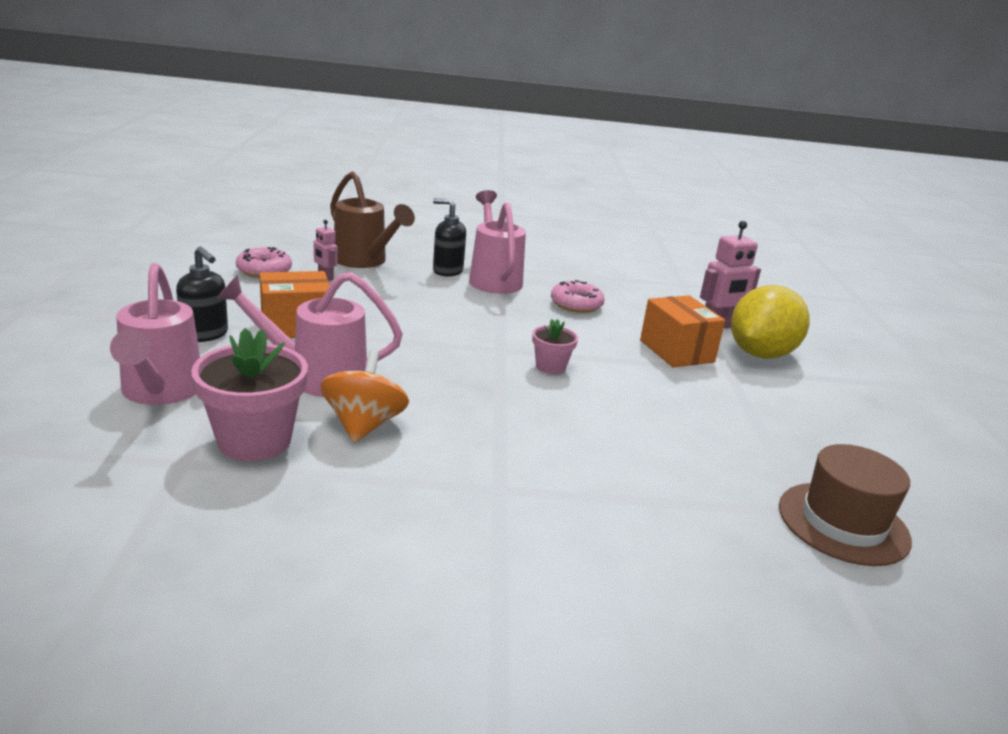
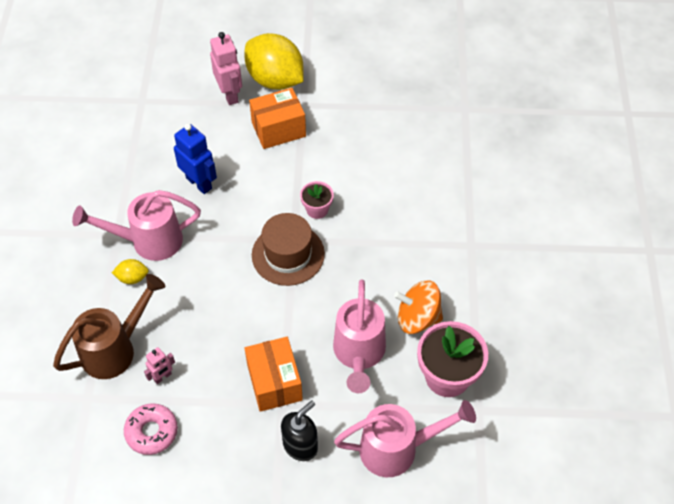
camera: 85 degrees left, 30 degrees up
(447, 271) = (132, 278): black soap dispenser -> yellow lemon
(576, 304) = (199, 183): pink donut -> blue robot
(843, 523) = (471, 95): brown hat -> brown hat (288, 254)

